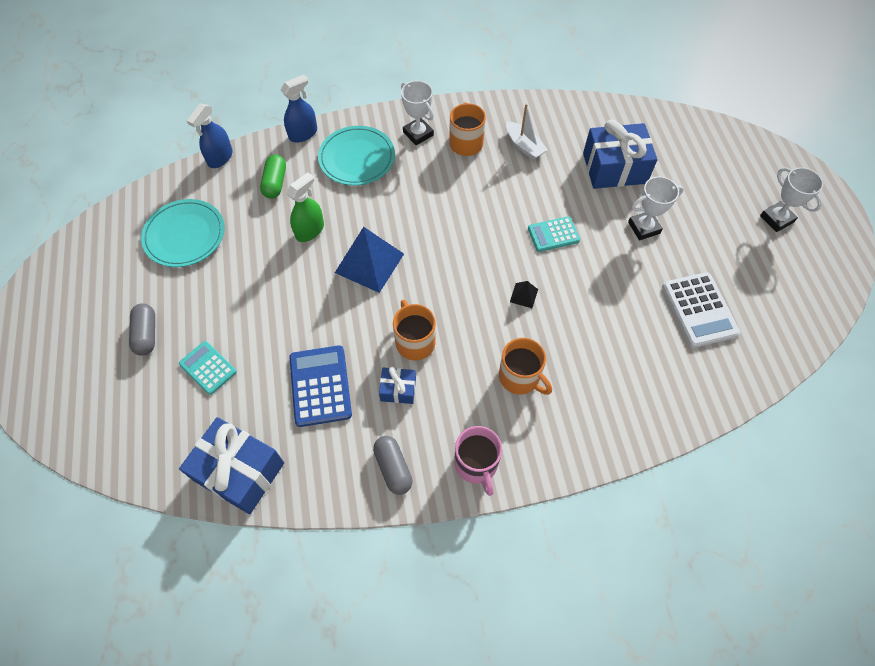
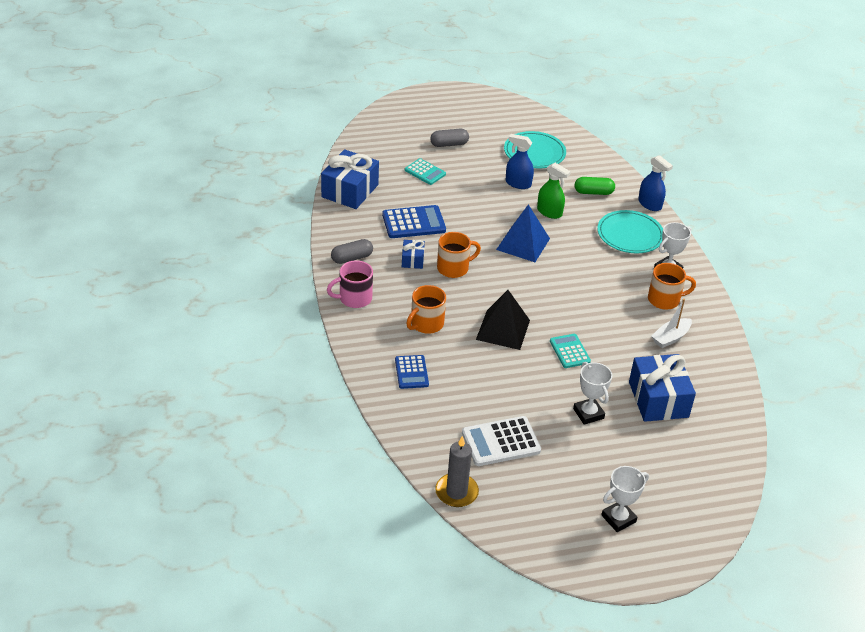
camera: 85 degrees right, 20 degrees down
(208, 368) = (425, 172): turquoise calculator -> turquoise calculator turned 90 degrees clockwise
(220, 157) = (613, 163): blue spray bottle -> blue spray bottle (518, 183)
(523, 295) = (503, 329): black pyramid -> black pyramid, size x2.25
(606, 396) = (411, 372): none -> blue calculator
(779, 356) = (456, 492): none -> grey candle

